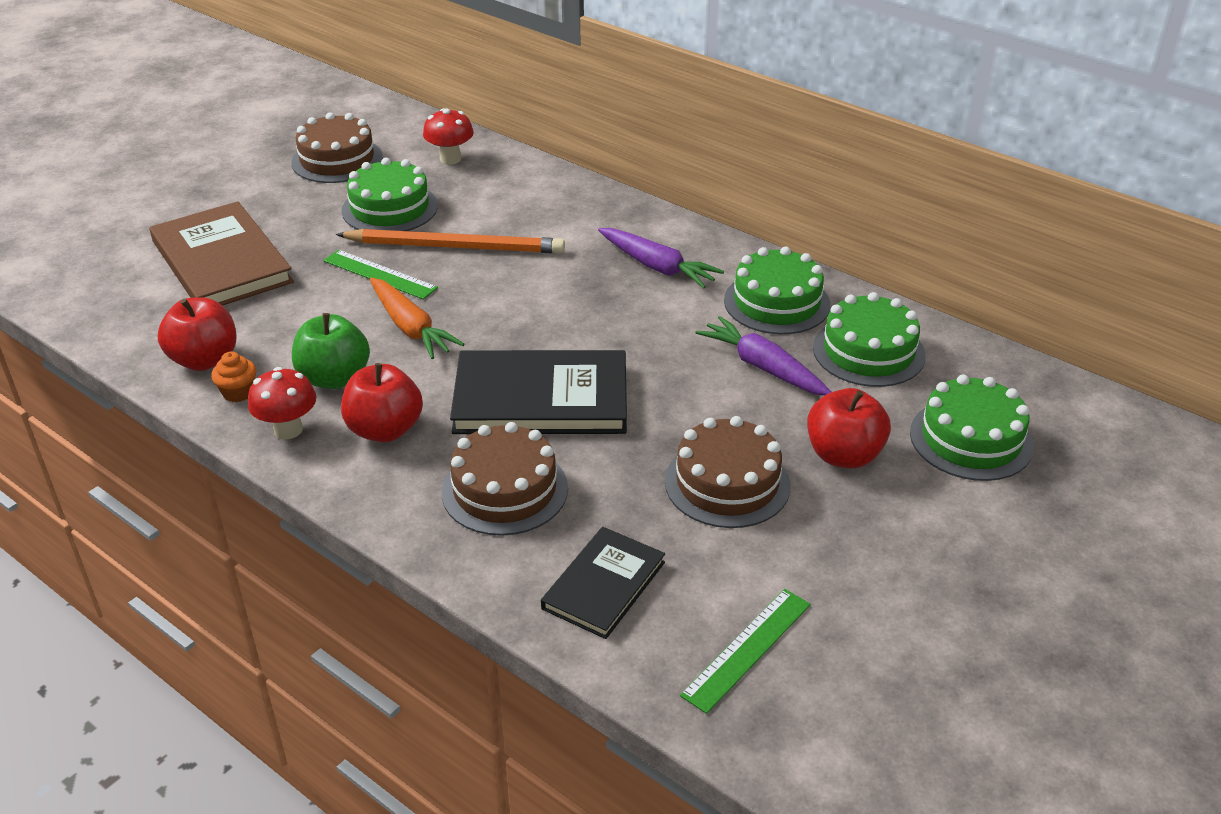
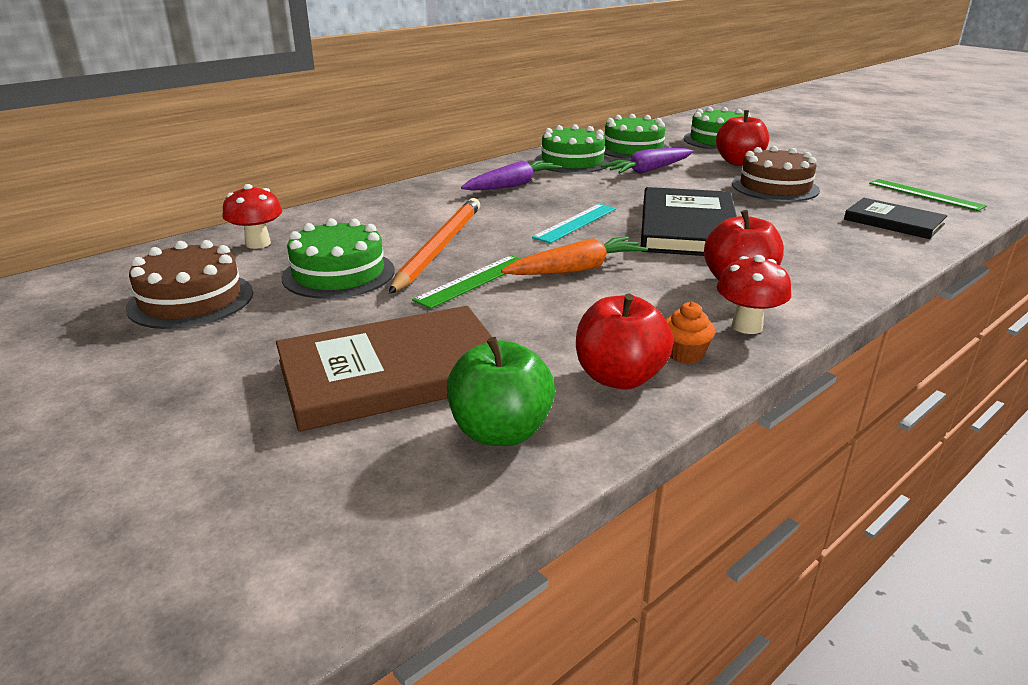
camera: 80 degrees left, 10 degrees down
(334, 378) = (658, 304): green apple -> green apple (500, 432)
(505, 490) = (805, 244): brown cake -> none
(539, 320) = (576, 223): none -> turquoise ruler

